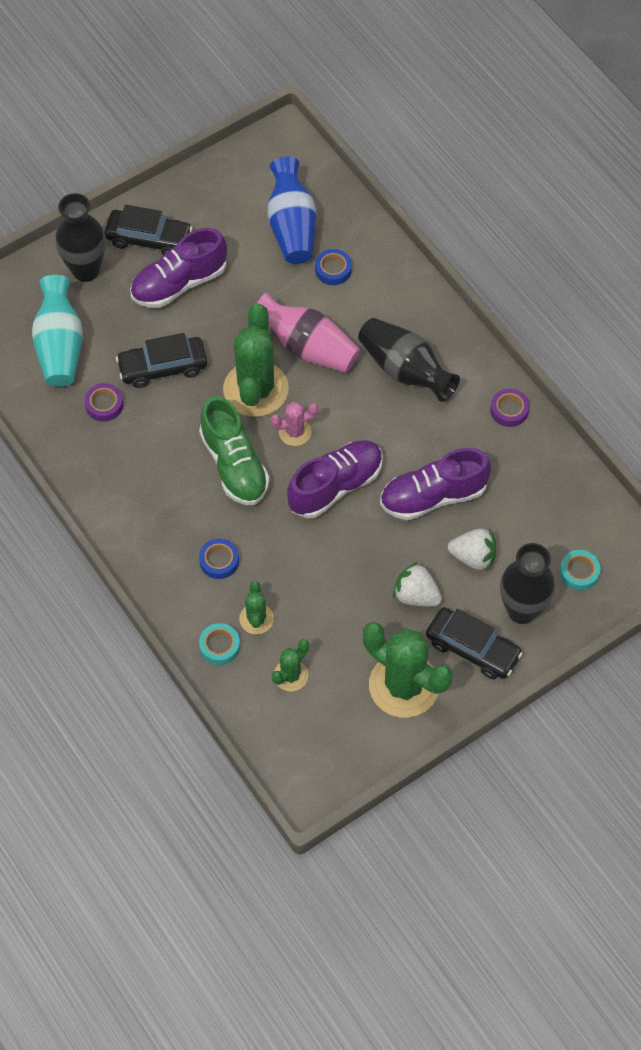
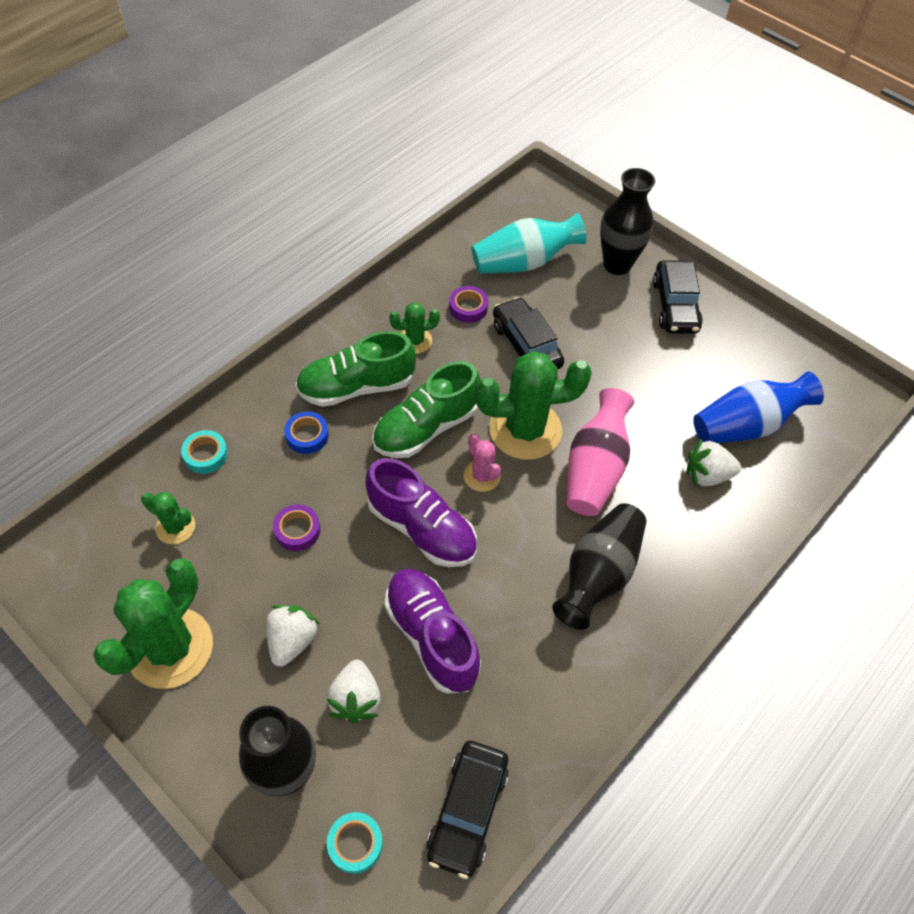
camera: 75 degrees right, 5 degrees down
(174, 513) = (356, 387): none -> green shoe
(179, 283) = (632, 340): purple shoe -> none
(256, 619) = (242, 482): green cactus -> green cactus (415, 340)
(333, 270) = (707, 475): blue tape -> white strawberry
(472, 648) = (226, 720): black car -> black car (467, 811)
(509, 410) = (579, 708): purple tape -> purple tape (297, 530)

